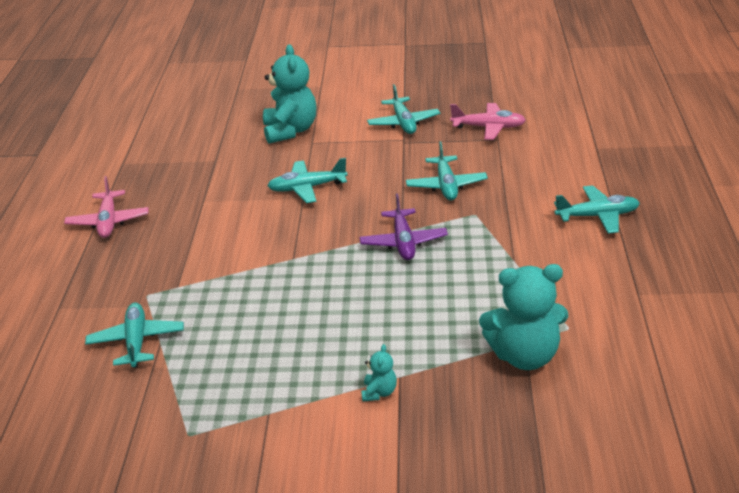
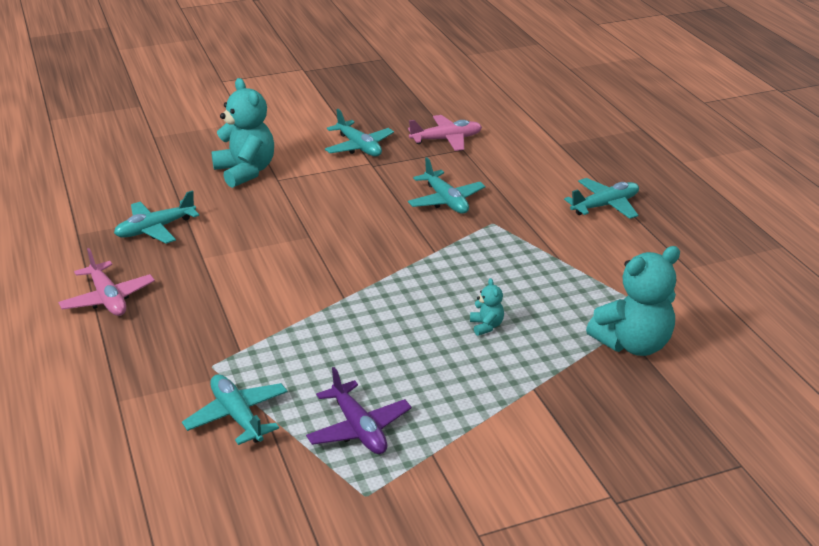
camera: 25 degrees left, 0 degrees up
(307, 188) = (307, 226): turquoise plane -> turquoise plane (155, 229)
(379, 393) = (525, 408): turquoise teddy bear -> turquoise teddy bear (486, 326)
(403, 242) = (444, 262): purple plane -> purple plane (358, 428)

